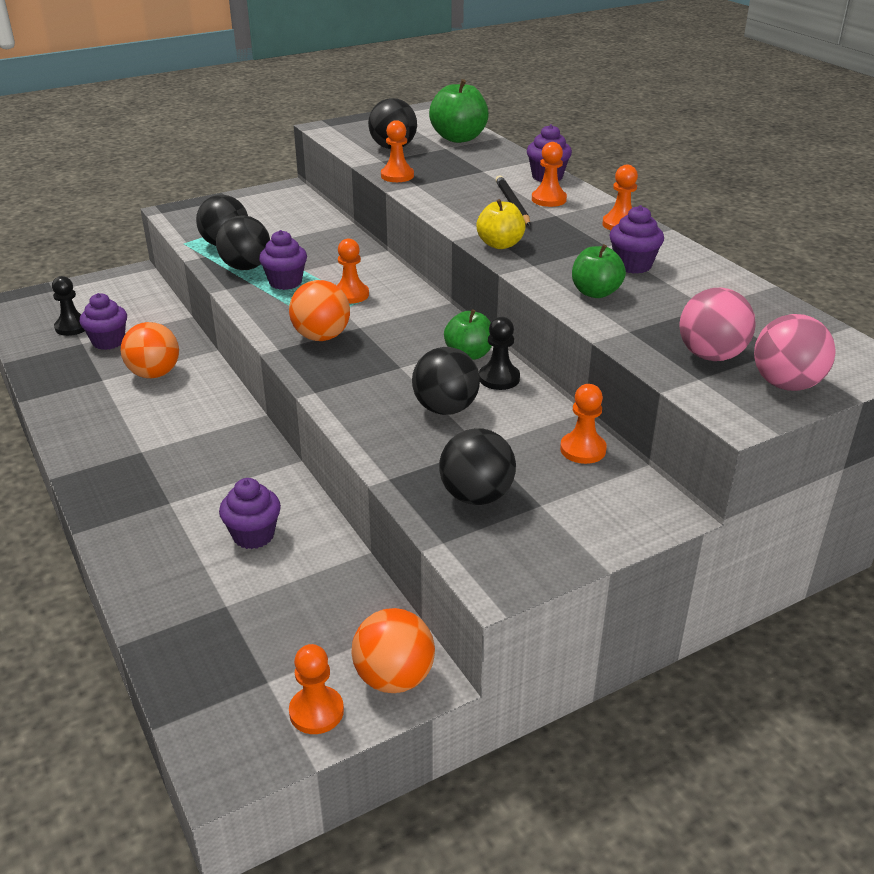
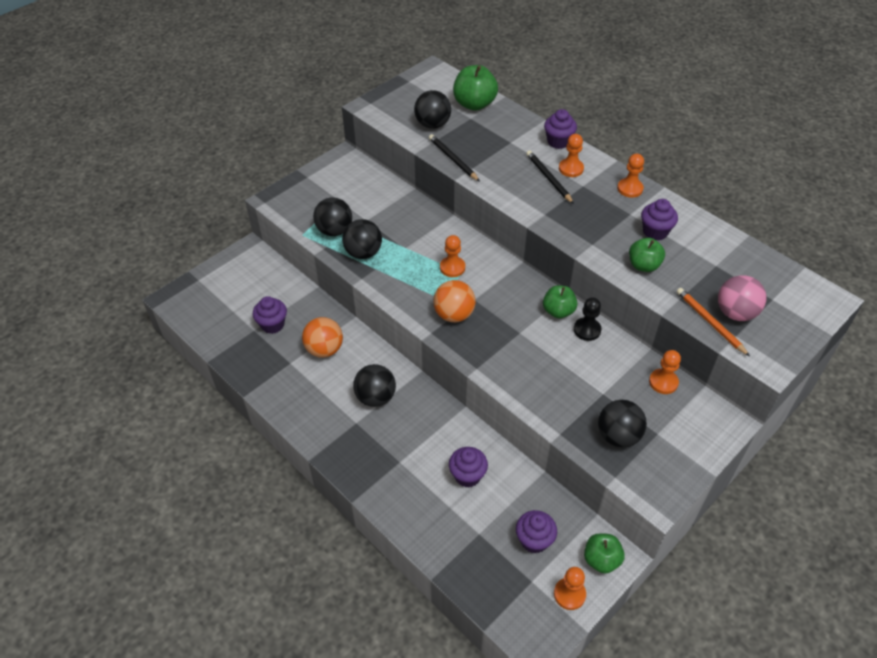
camera: 15 degrees left, 15 degrees up
(72, 327) = (237, 315): black pawn -> none
(285, 282) = (400, 263): purple cupcake -> purple cupcake (534, 540)
(394, 678) = (601, 560): orange ball -> green apple
(397, 176) = (453, 159): orange pawn -> black pencil
(445, 409) = (566, 365): black ball -> black ball (375, 397)
(500, 244) = (561, 226): yellow apple -> none
(664, 359) = (710, 322): none -> orange pencil
(786, 384) = (786, 330): pink ball -> none

